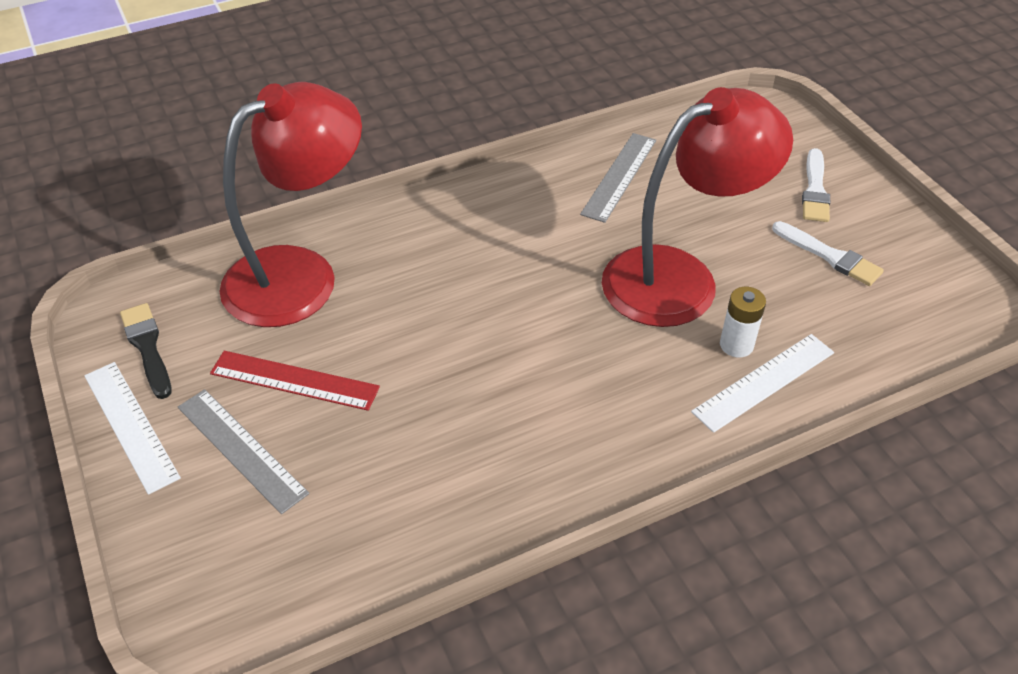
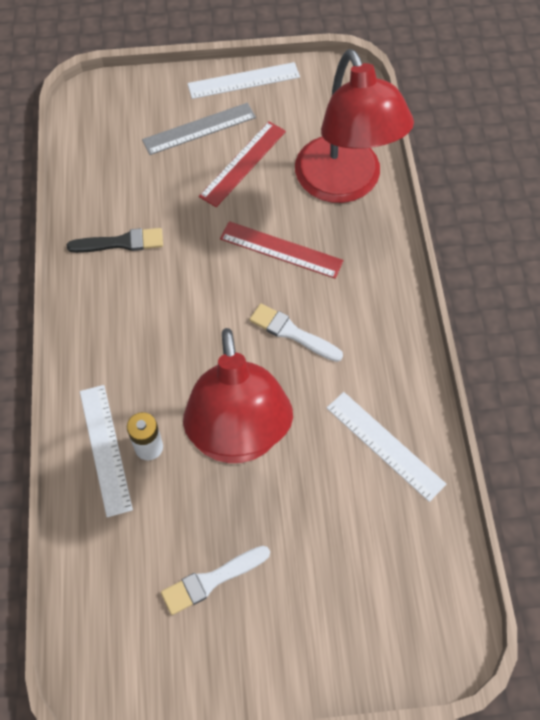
camera: 110 degrees right, 15 degrees up
(147, 347) = (307, 94): black brush -> black brush (121, 242)
(422, 306) = (281, 250): none -> red ruler
(619, 176) = (384, 445): grey ruler -> white ruler
(815, 190) = (304, 620): white brush -> white brush (292, 333)

